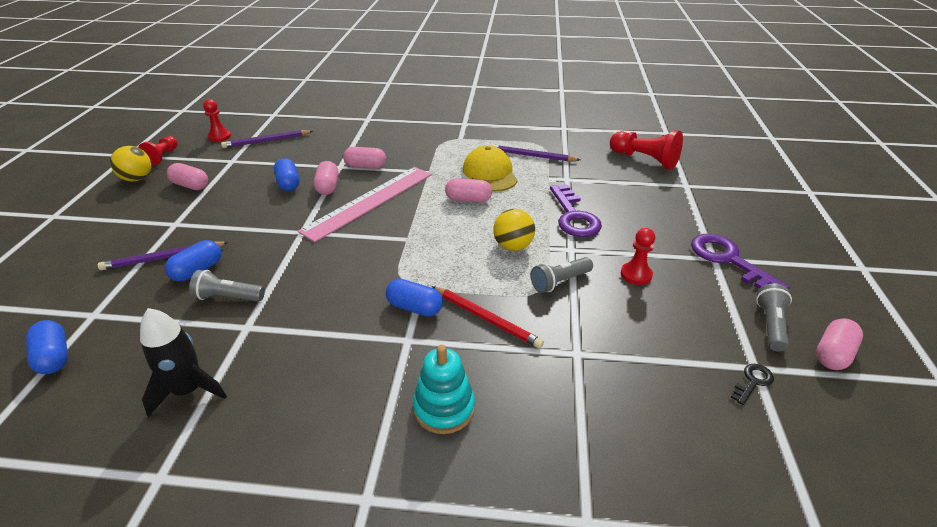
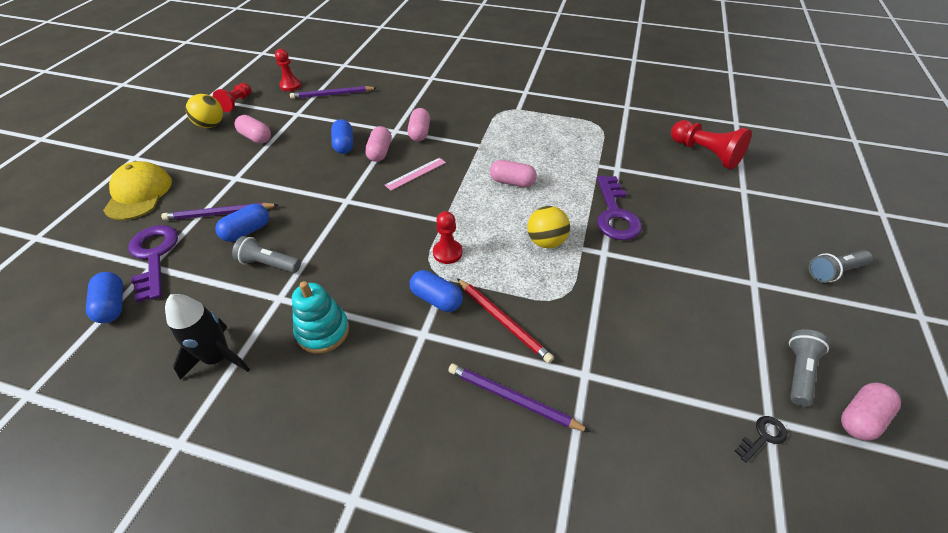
camera: 10 degrees right, 10 degrees up
(365, 166) = (419, 133): pink capsule -> pink capsule turned 75 degrees clockwise
(369, 202) = (416, 174): pink ruler -> pink ruler, size x0.45
(444, 408) = (443, 415): turquoise stacking toy -> turquoise stacking toy (323, 331)
(490, 174) = (539, 154): yellow cap -> yellow cap (139, 194)
(531, 156) = (586, 137): purple pencil -> purple pencil (513, 399)
(560, 282) = (585, 289): grey flashlight -> grey flashlight (834, 272)
(636, 275) = (665, 291): red pawn -> red pawn (447, 252)
(729, 260) = (770, 287): purple key -> purple key (154, 256)

